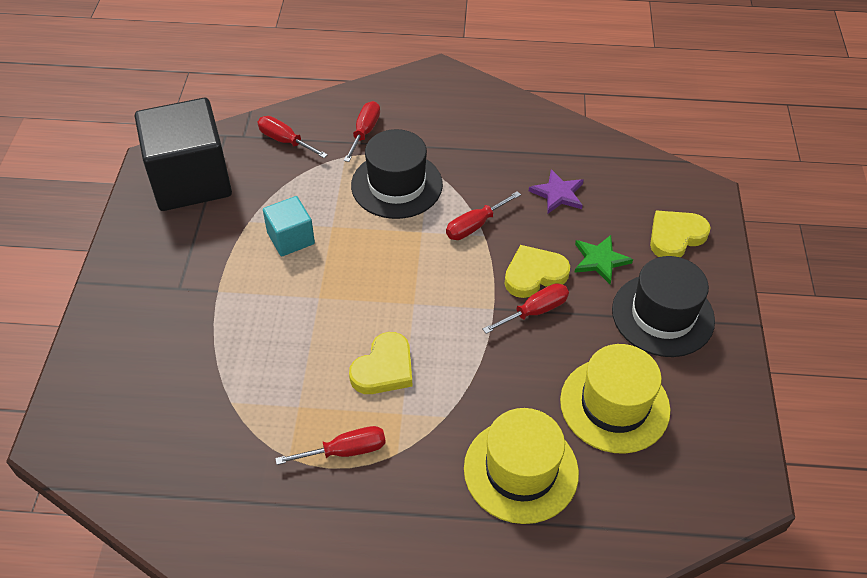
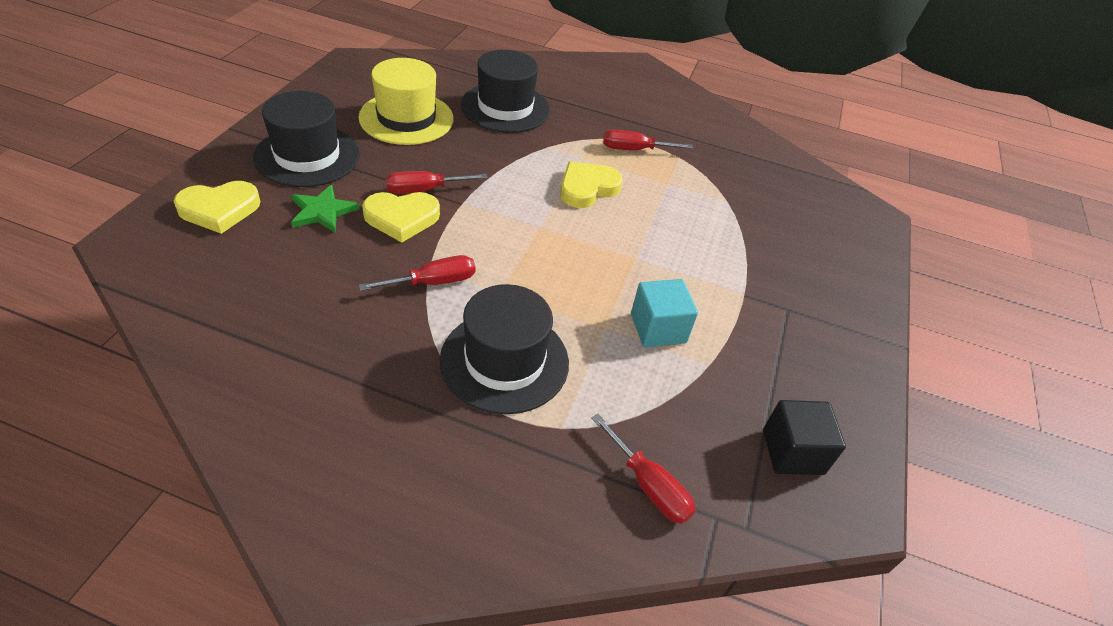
camera: 170 degrees left, 5 degrees down
(191, 180) = (792, 452): black cube -> black cube, size x0.49
(365, 132) = (518, 466): red screwdriver -> none
(521, 470) = (505, 107): yellow hat -> black hat
(558, 194) = (306, 290): purple star -> none

